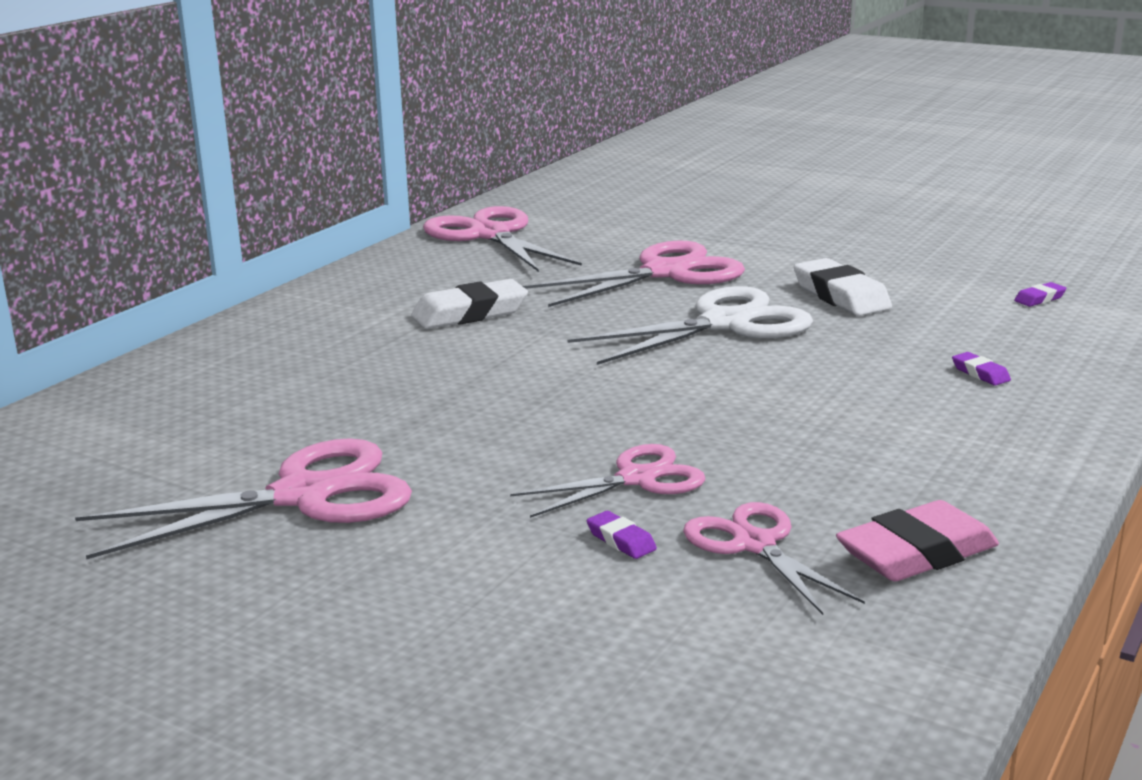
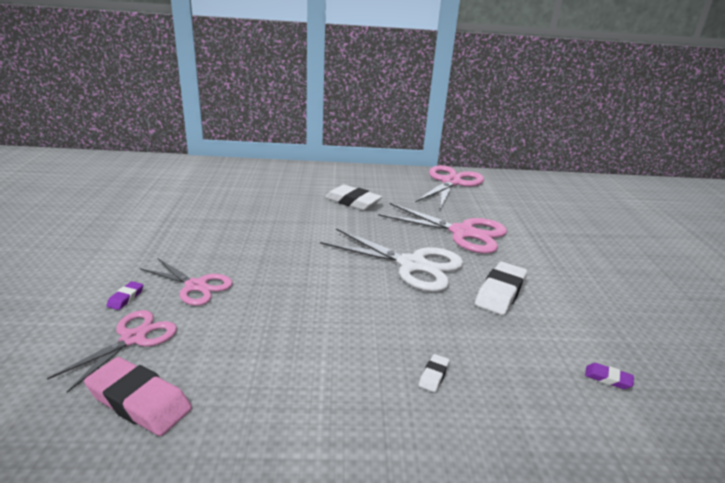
camera: 55 degrees right, 5 degrees up
(303, 495) = (143, 218): pink scissors -> none
(980, 373) = (434, 375): purple eraser -> white eraser

